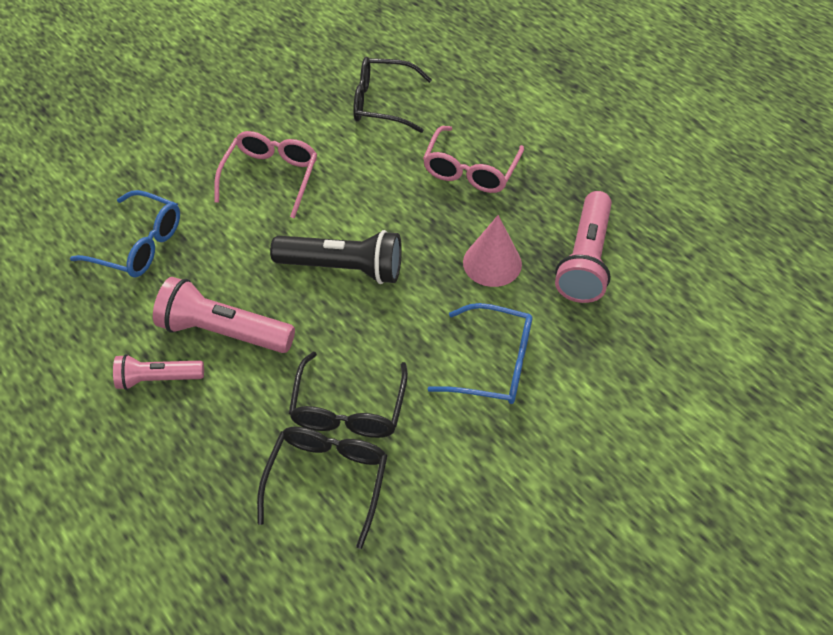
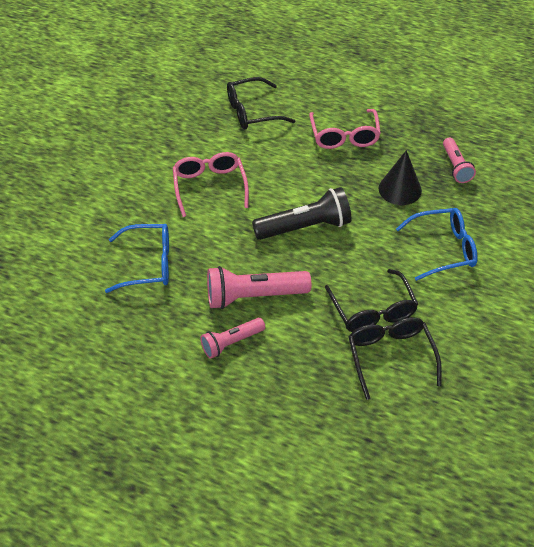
camera: 25 degrees left, 5 degrees down
(492, 263) = (400, 189): pink cone -> black cone
(585, 259) = (455, 166): pink flashlight -> pink flashlight, size x0.61

